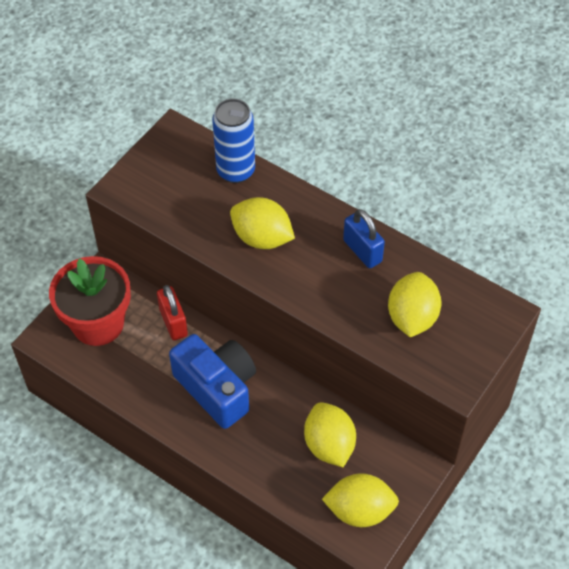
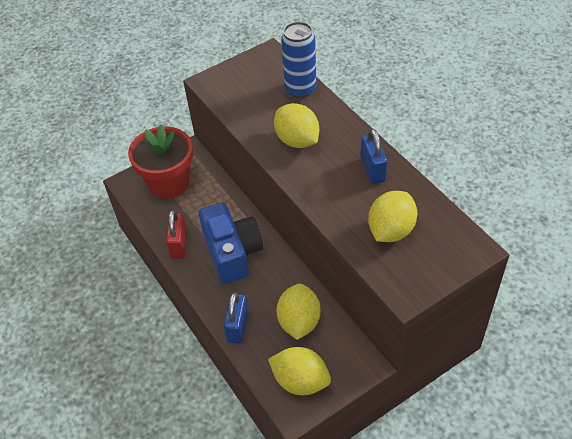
camera: 25 degrees right, 5 degrees down
(173, 322) = (223, 197): red padlock -> red padlock (179, 245)
(264, 473) = (237, 327): none -> blue padlock

